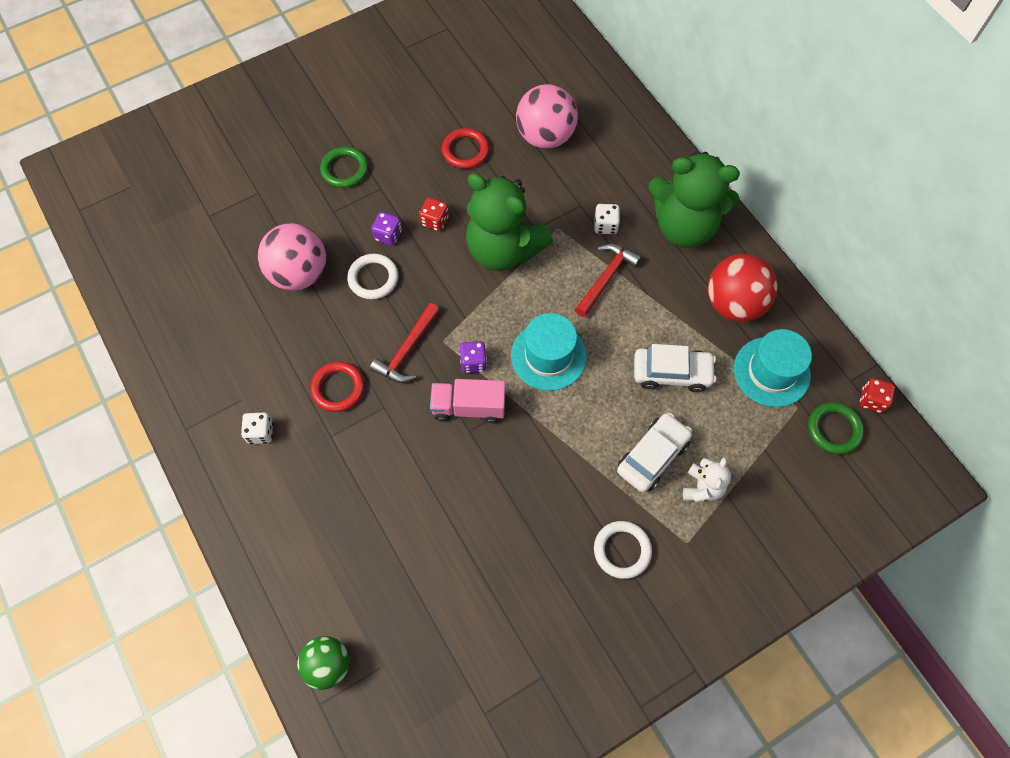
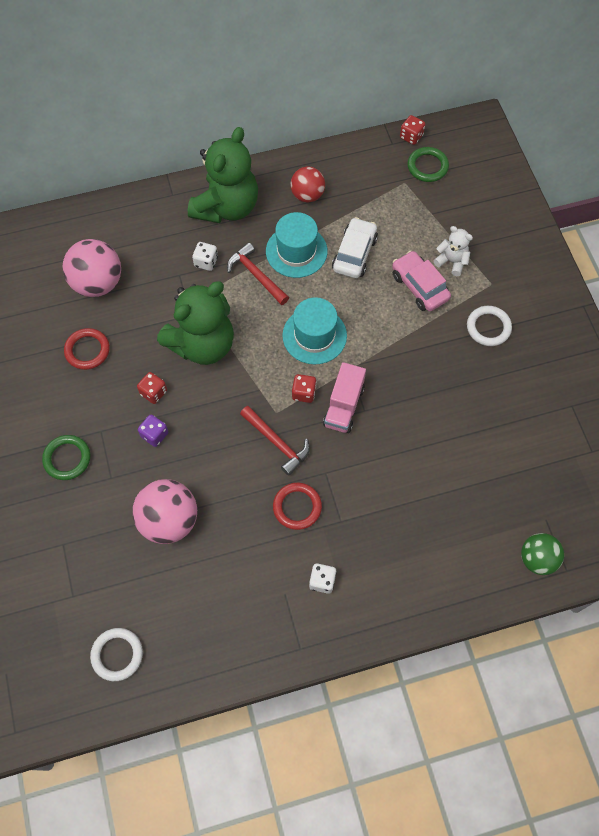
camera: 75 degrees left, 0 degrees up
(373, 278) = (196, 456): white ring -> white ring (117, 655)
(473, 362) = (304, 393): purple dice -> red dice
(652, 456) = (419, 286): white car -> pink car
(734, 303) = (307, 195): red ball -> red ball, size x0.64
(771, 372) = (372, 189): turquoise hat -> turquoise hat (296, 251)

